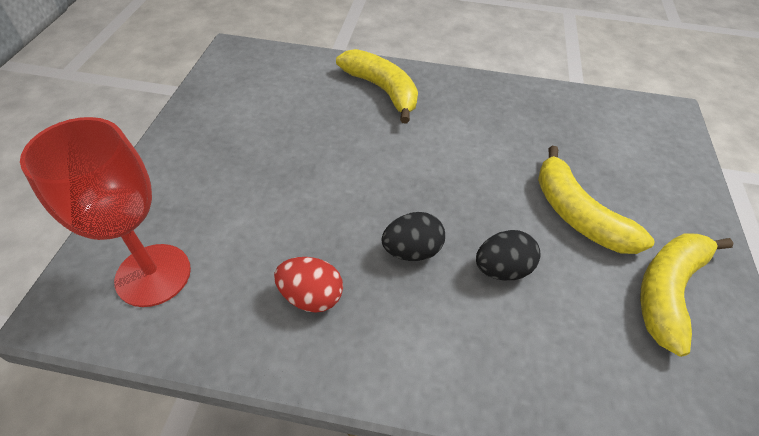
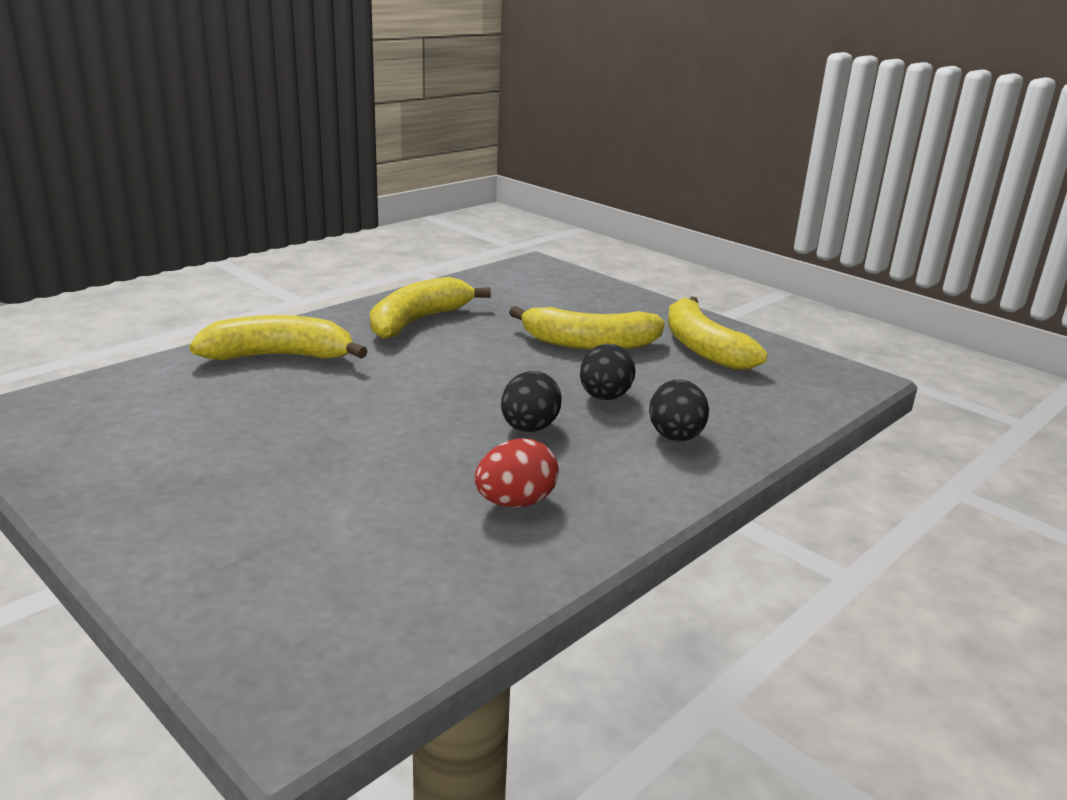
camera: 55 degrees left, 25 degrees down
(153, 275) = (341, 602): red goblet -> none
(486, 347) = (675, 437): none -> black egg
(497, 113) = (418, 321): none -> yellow banana

